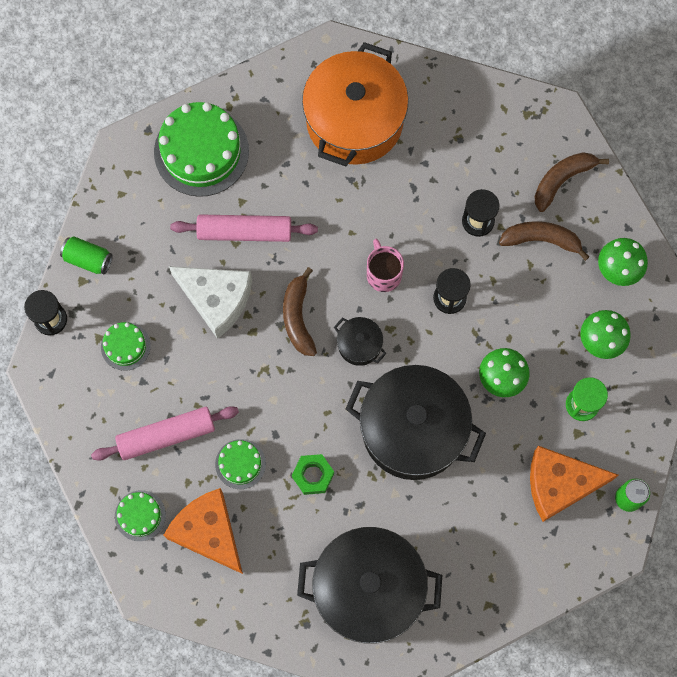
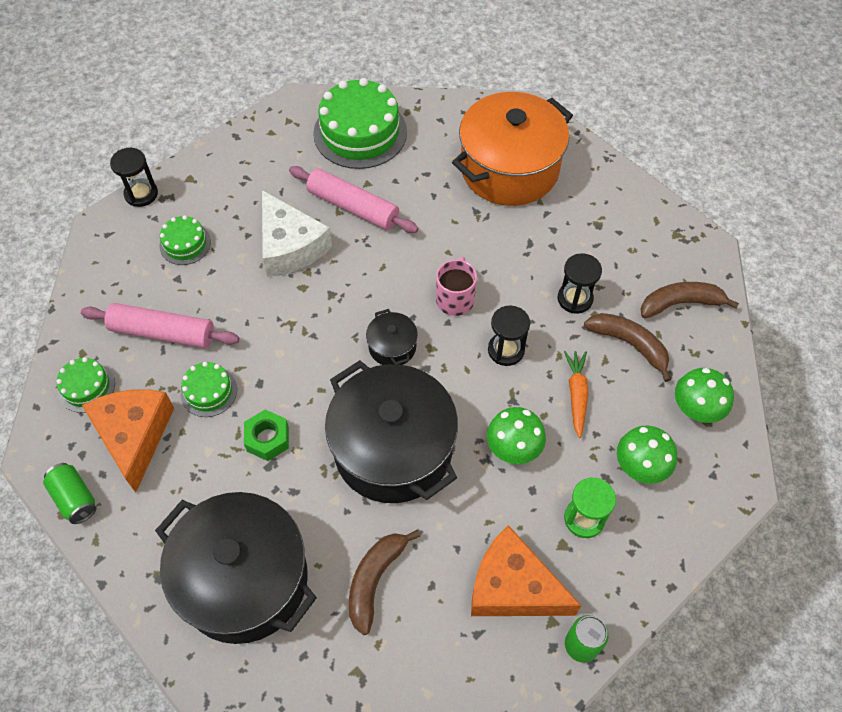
camera: 30 degrees right, 15 degrees down
(88, 259) = (207, 165): green can -> green can (75, 498)
(298, 317) = (352, 296): brown banana -> brown banana (375, 580)
(524, 307) = (576, 394): none -> orange carrot

